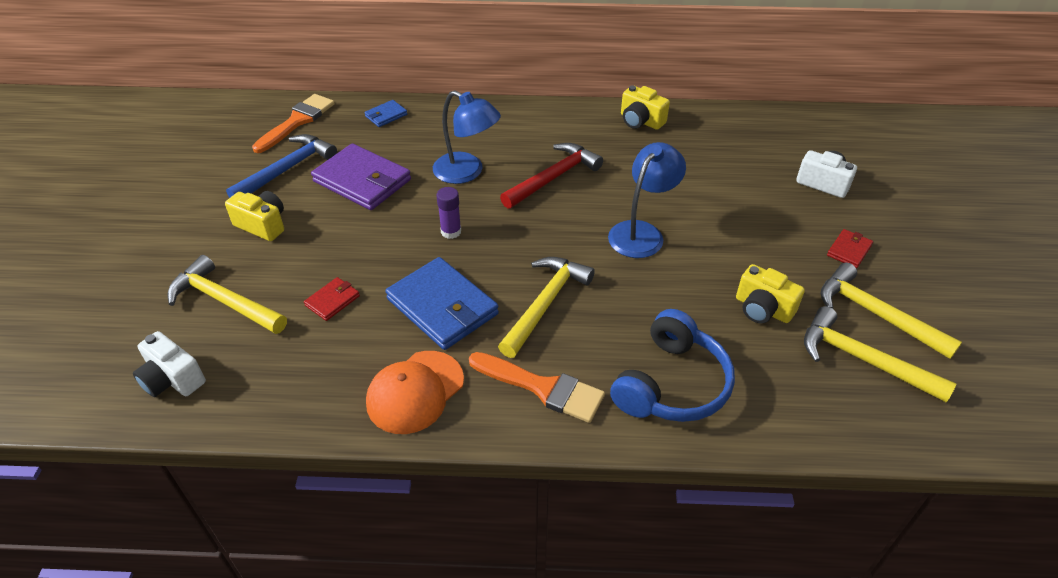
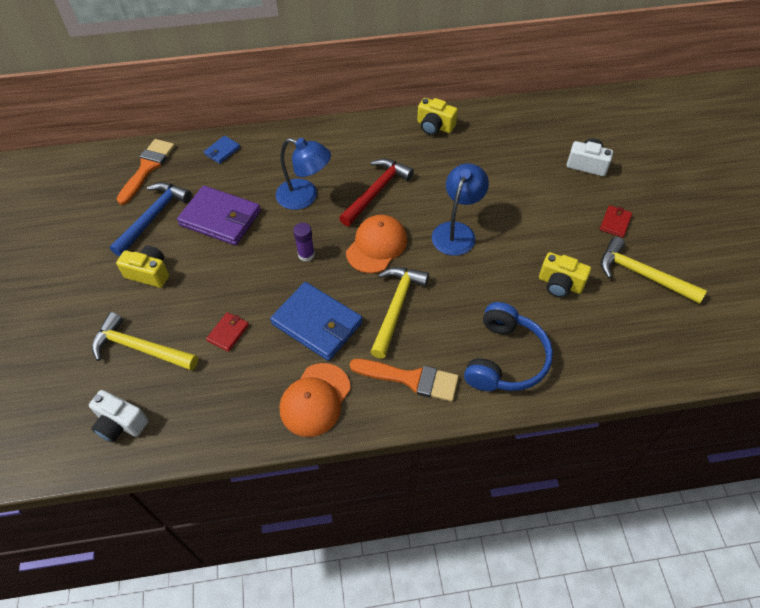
camera: 10 degrees left, 10 degrees up
(538, 234) = (376, 245): none -> orange cap
(862, 359) = (638, 314): yellow hammer -> none

